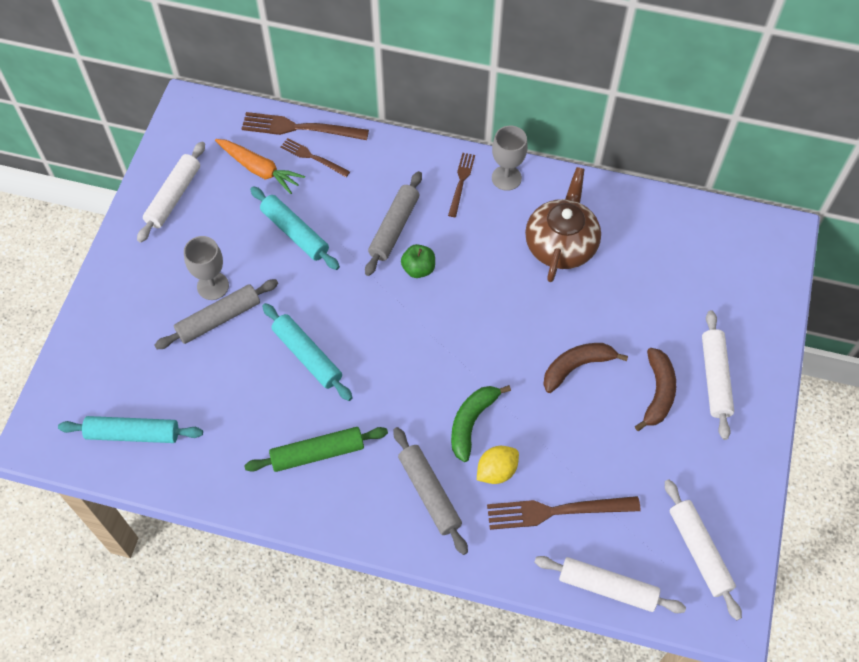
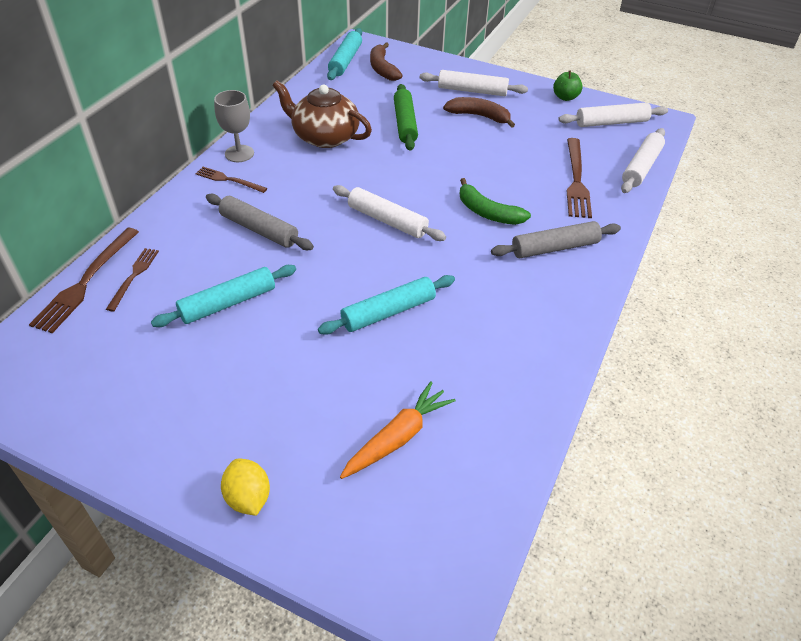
camera: 80 degrees left, 15 degrees down
(133, 433) = (453, 485): turquoise rolling pin -> turquoise rolling pin (345, 61)
(174, 196) = (114, 411): white rolling pin -> white rolling pin (387, 220)
(213, 286) = (268, 384): grey goblet -> none
(219, 318) = (316, 383): grey rolling pin -> none
(259, 170) = (123, 323): orange carrot -> orange carrot (398, 437)
(313, 157) = (134, 276): brown fork -> brown fork turned 150 degrees clockwise
(317, 453) = (504, 318): green rolling pin -> green rolling pin (405, 123)
(418, 269) = (314, 220): green apple -> green apple (565, 97)
(496, 471) = (537, 206): yellow lemon -> yellow lemon (248, 498)
(576, 367) = (447, 149): brown banana -> brown banana (382, 69)

